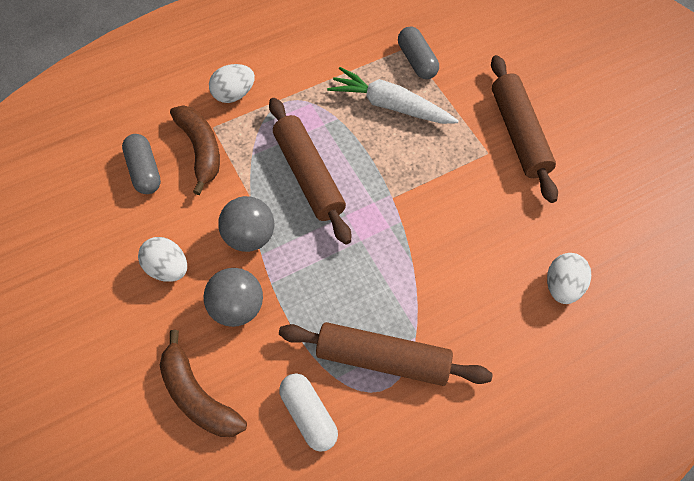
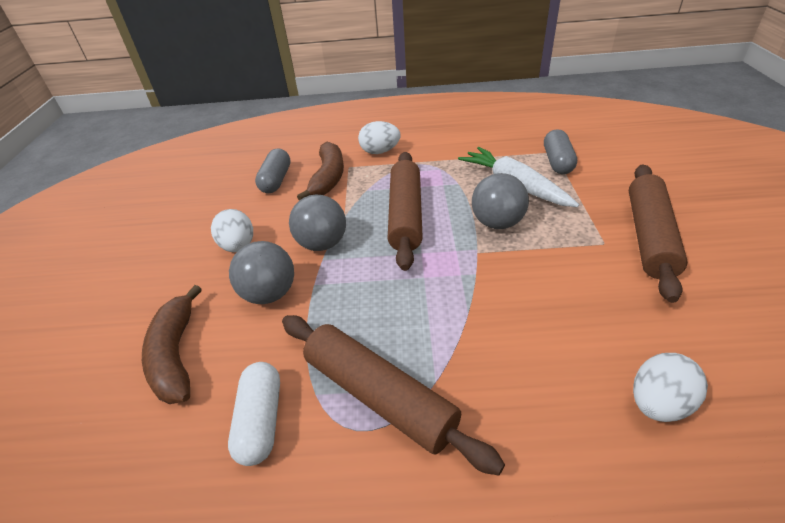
camera: 30 degrees right, 20 degrees down
(395, 158) = (497, 223): none -> grey ball

